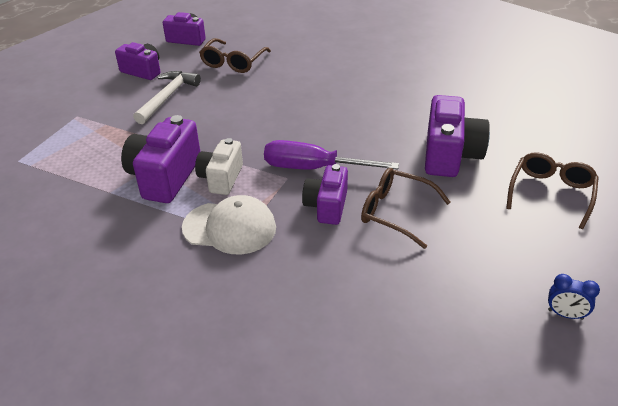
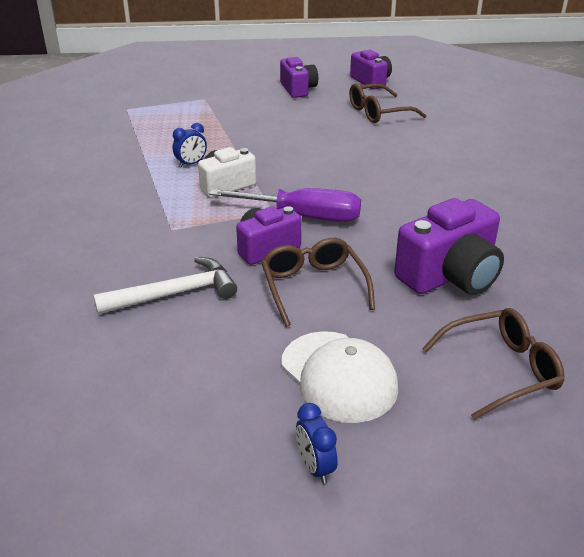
camera: 45 degrees right, 5 degrees down
(165, 177) = (191, 164): purple camera -> blue clock
(167, 97) = (284, 114): white hammer -> white hammer (174, 294)
(230, 228) = (174, 219): white cap -> white cap (338, 376)
(312, 168) = (304, 216): purple screwdriver -> purple screwdriver turned 135 degrees clockwise

